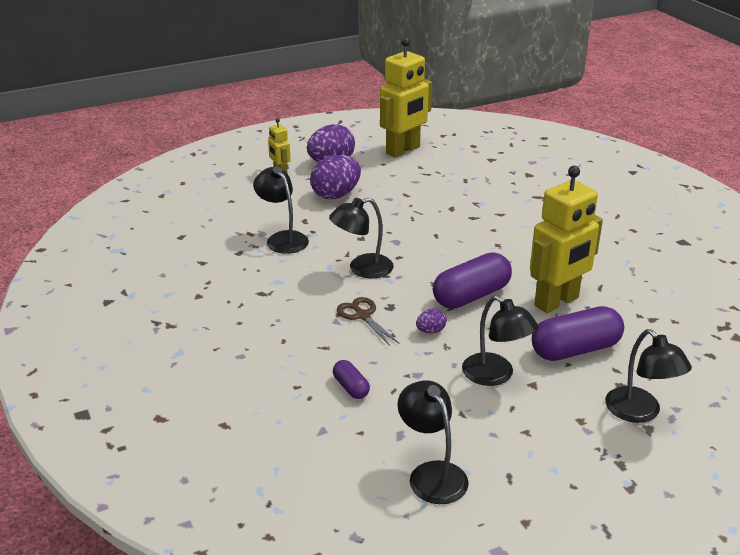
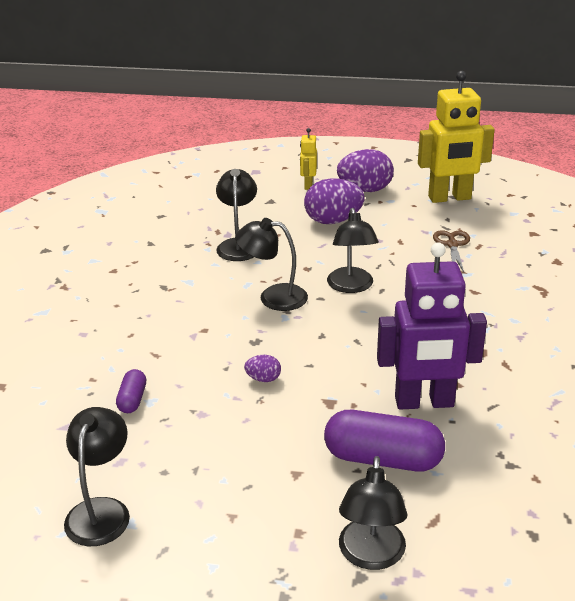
camera: 35 degrees right, 0 degrees up
(363, 316) = (221, 340): brown scissors -> brown scissors (452, 245)
(471, 296) = (343, 361): purple capsule -> none
(495, 375) = (271, 448): black lamp -> black lamp (351, 286)
(557, 302) = (424, 402): yellow robot -> purple robot

